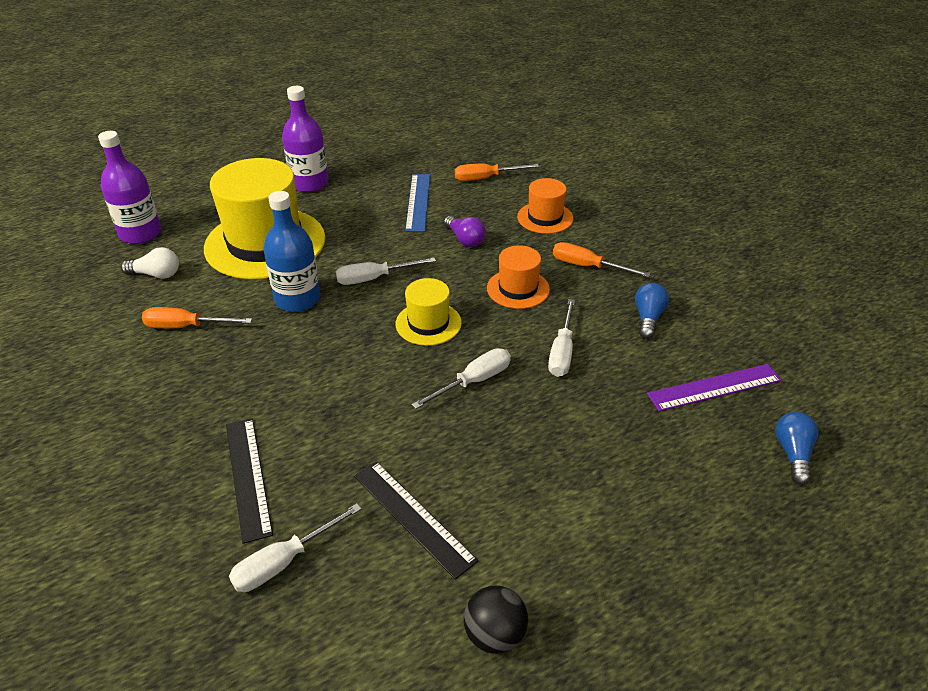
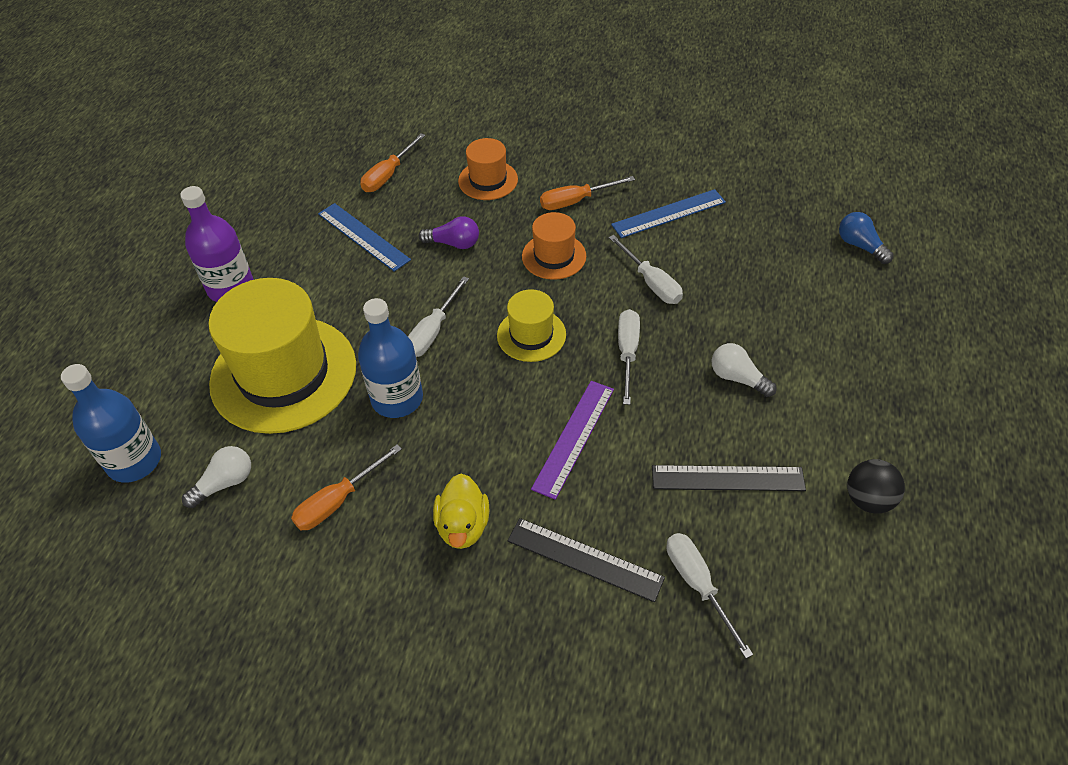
camera: 45 degrees left, 10 degrees up
(140, 233) = (134, 461): purple bottle -> blue bottle
(219, 395) = (463, 526): none -> yellow duck
(284, 562) = (698, 585): white screwdriver -> white screwdriver turned 150 degrees clockwise
(527, 461) = (737, 378): none -> white light bulb
(648, 318) = (668, 213): blue light bulb -> blue ruler
(714, 387) = (769, 234): purple ruler -> purple ruler (573, 437)

